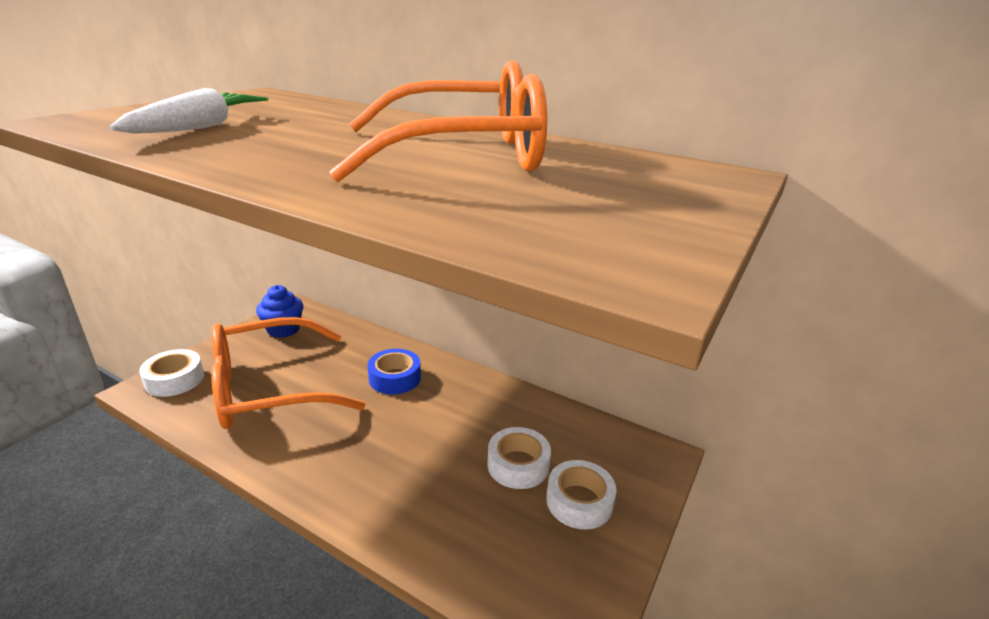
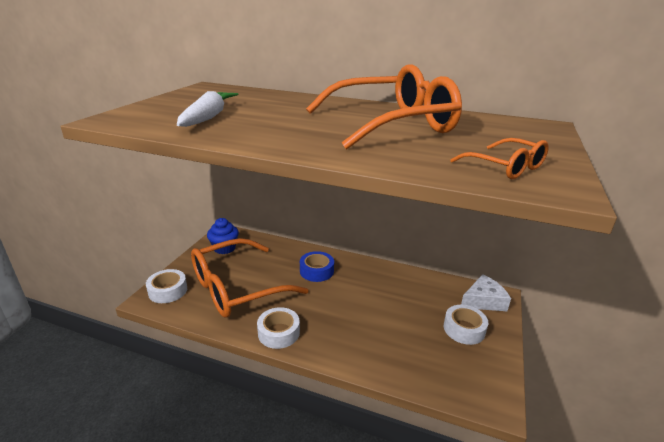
camera: 10 degrees left, 0 degrees up
(518, 465) = (419, 313): white tape -> white tape (278, 333)
(577, 230) = (505, 167): none -> orange glasses
(633, 459) = (484, 301): none -> white cheese

